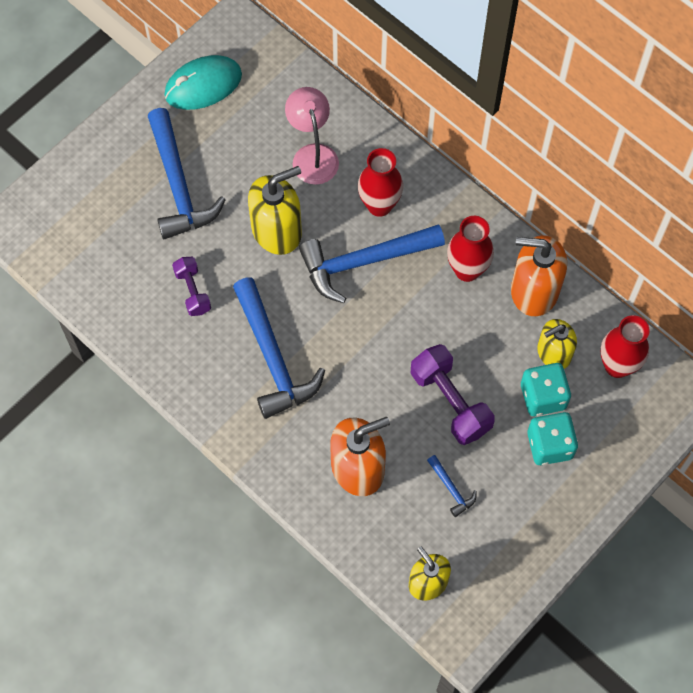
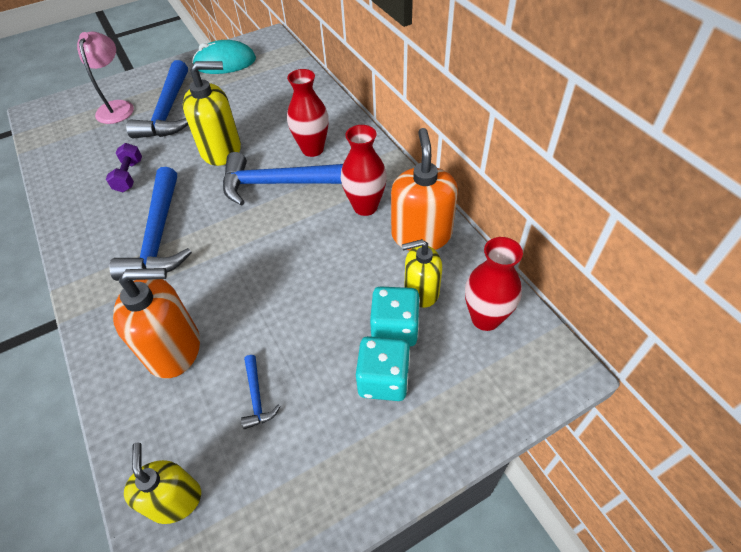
camera: 20 degrees right, 15 degrees down
(312, 155) = (278, 111): pink lamp -> pink lamp (117, 107)
(450, 402) = (298, 310): purple dumbbell -> none
(534, 290) = (421, 235): orange soap dispenser -> orange soap dispenser turned 60 degrees clockwise

